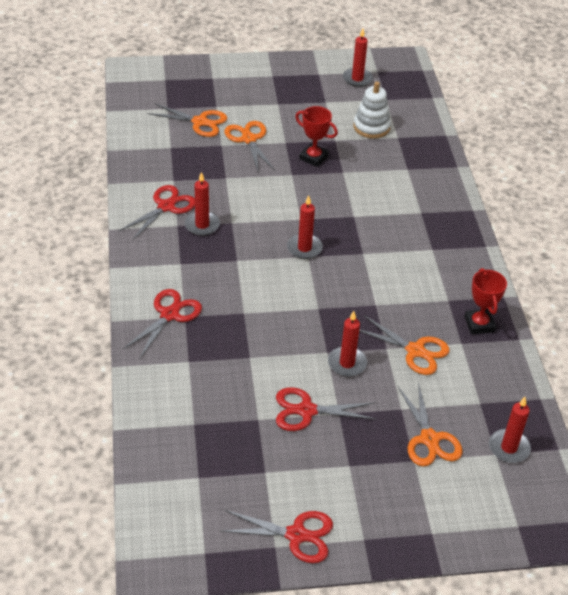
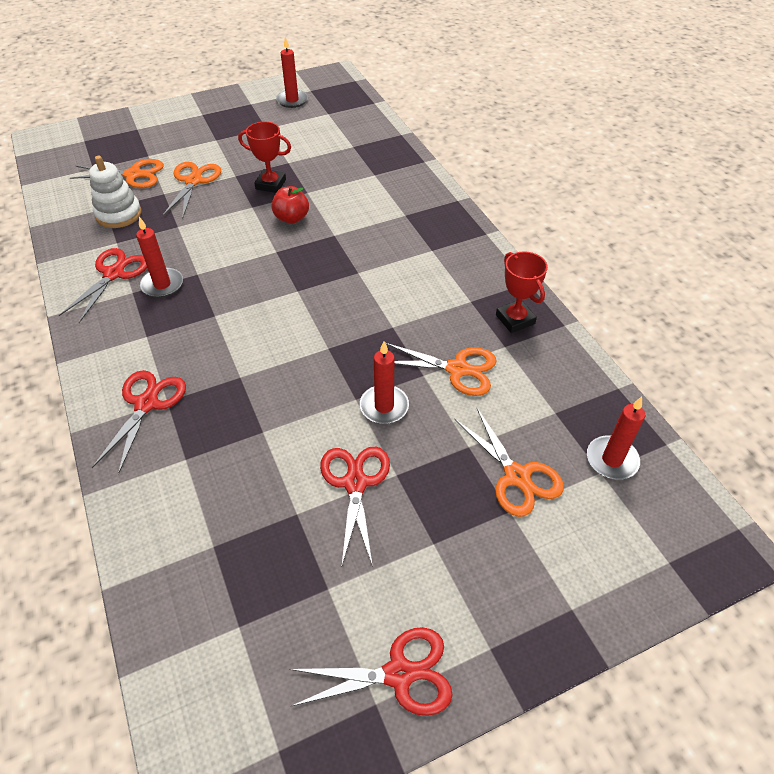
camera: 15 degrees left, 5 degrees up
(248, 139) = (193, 181): orange scissors -> orange scissors turned 45 degrees clockwise
(304, 248) = (290, 282): red candle -> none
(306, 411) = (355, 483): red scissors -> red scissors turned 105 degrees clockwise
(322, 193) = (291, 218): none -> red apple
(371, 127) = (322, 142): white stacking toy -> white stacking toy (119, 214)

